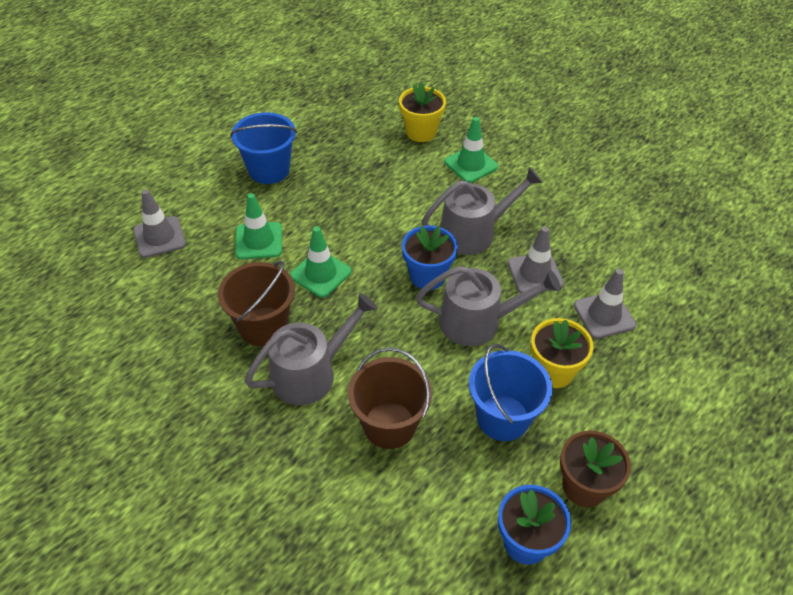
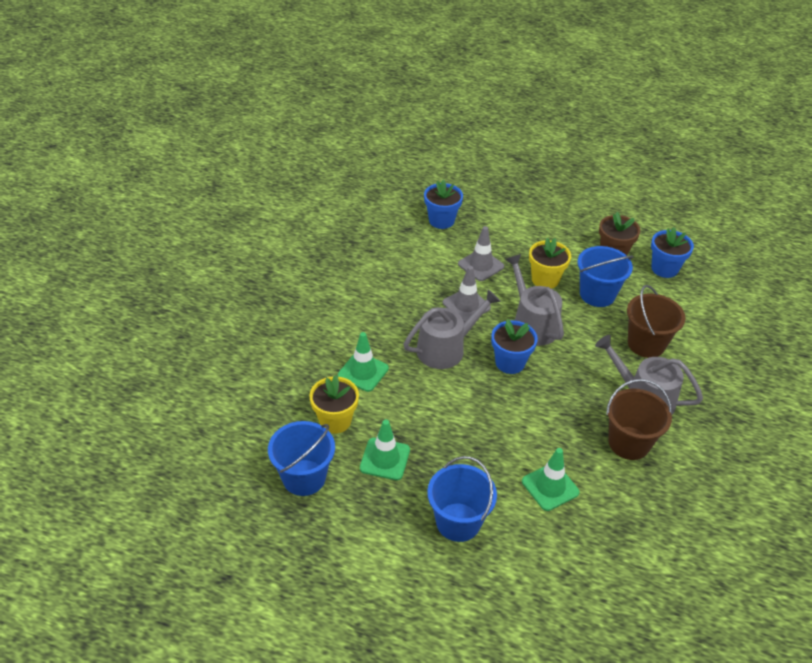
camera: 115 degrees left, 5 degrees down
(159, 237) = (599, 568): grey traffic cone -> none
(320, 274) = (554, 428): green traffic cone -> green traffic cone (385, 459)
(372, 101) = (304, 477): none -> blue bucket
(473, 232) = (446, 348): grey watering can -> grey watering can turned 105 degrees clockwise
(710, 310) = (441, 220): none -> blue flower pot

